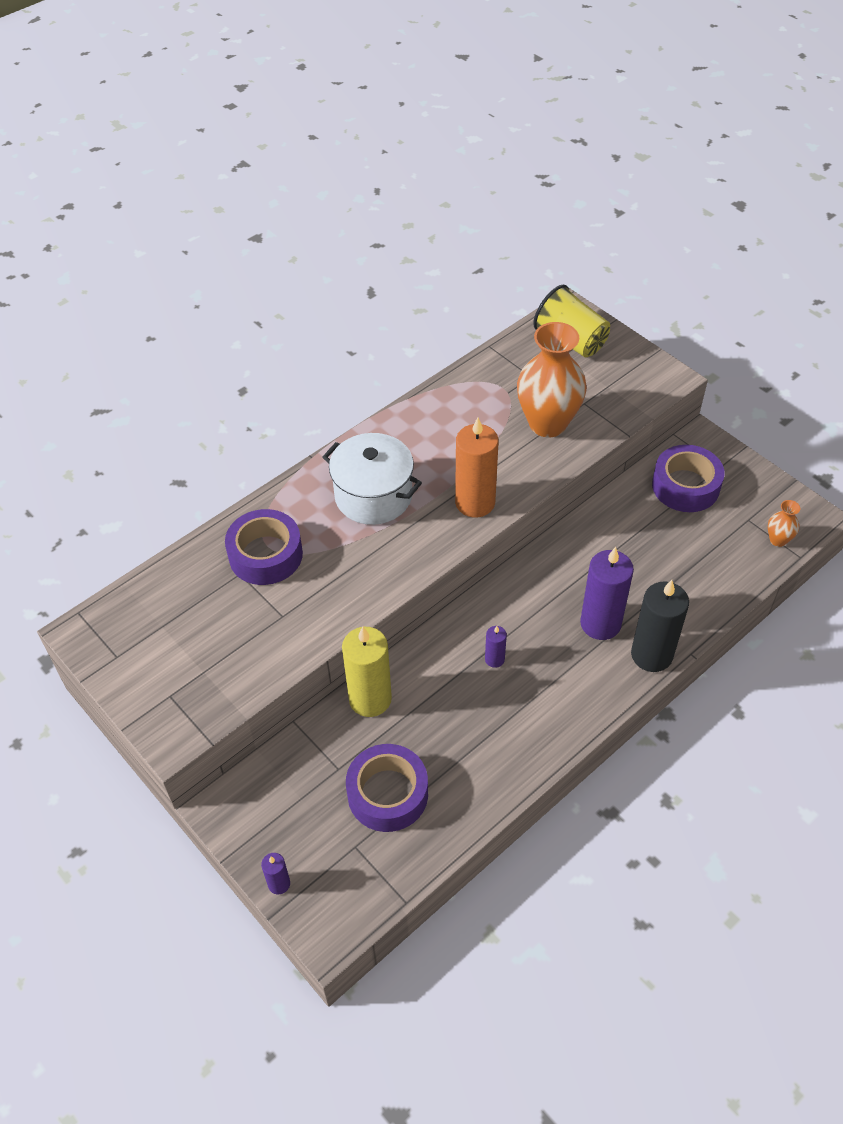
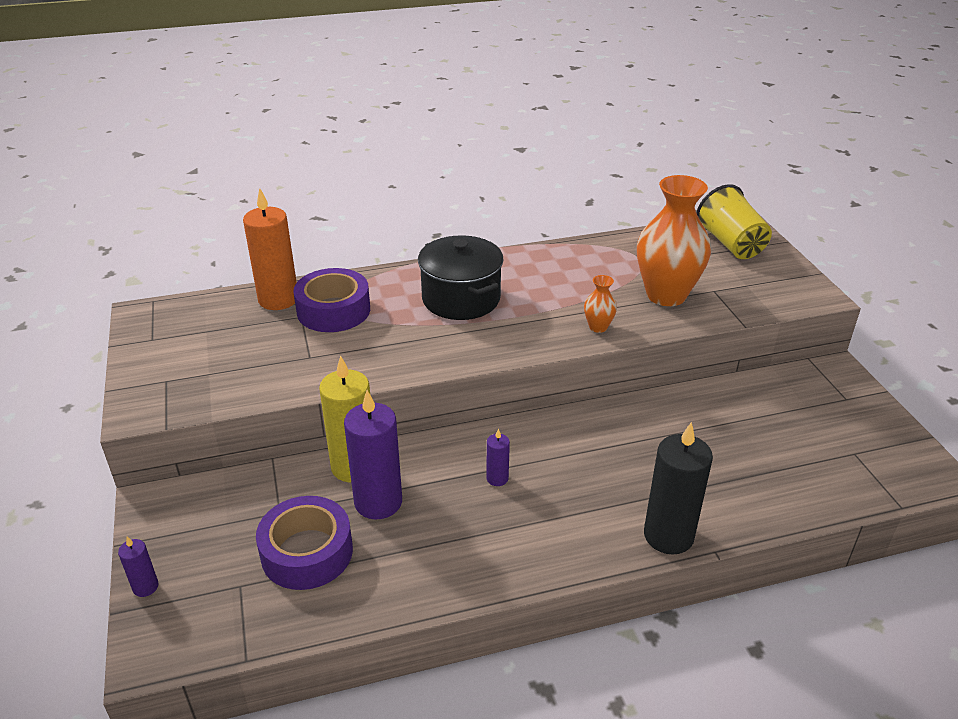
camera: 25 degrees right, 15 degrees down
(373, 496) = (461, 299): white pot -> black pot
(475, 502) = (551, 331): orange candle -> orange candle (278, 299)
(600, 623) = (629, 487): purple candle -> purple candle (378, 502)
(685, 486) = (796, 403): purple tape -> none
(778, 540) = (881, 482): orange vase -> orange vase (598, 327)

